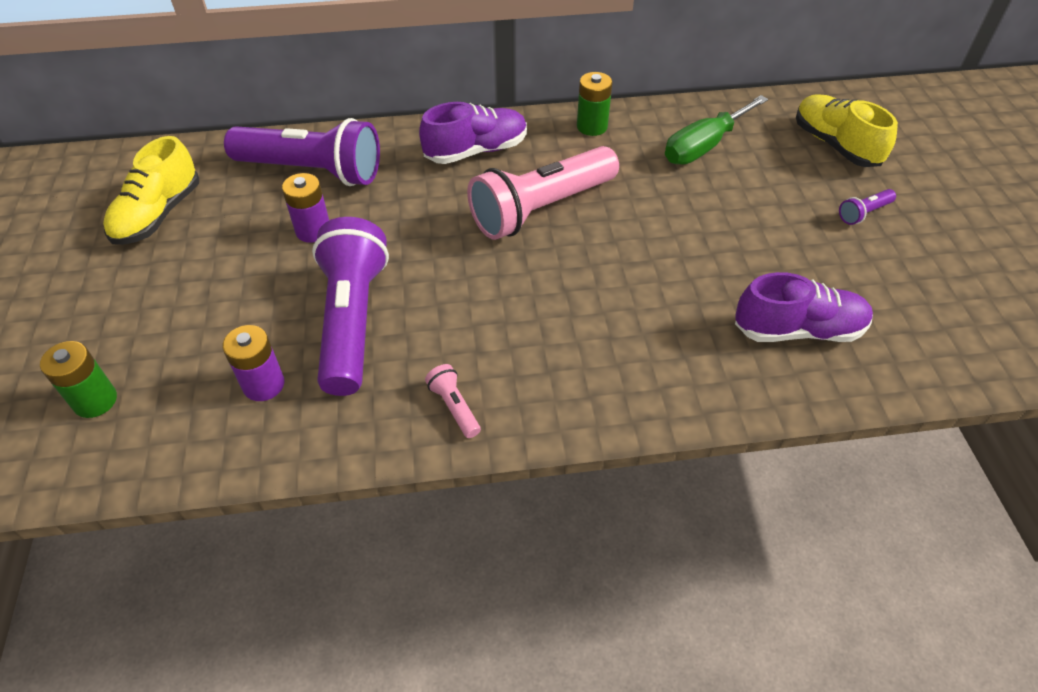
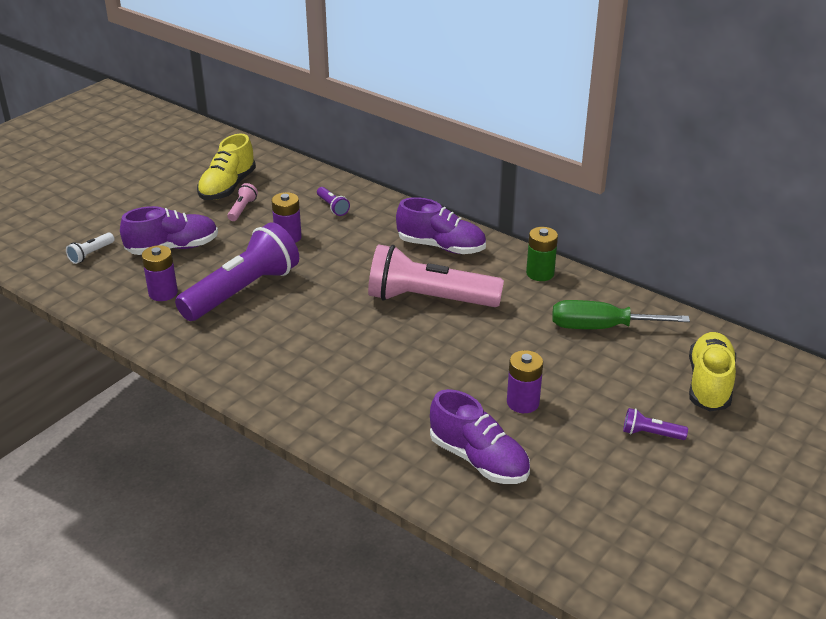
camera: 45 degrees right, 15 degrees down
(95, 401) = (91, 254): green battery -> white flashlight
(158, 215) = (227, 187): yellow shoe -> yellow shoe turned 45 degrees counterclockwise
(195, 324) = (173, 248): none -> purple shoe
(313, 171) = (333, 207): purple flashlight -> purple flashlight, size x0.40
(454, 407) = (229, 361): pink flashlight -> pink flashlight (242, 209)
(750, 253) = (523, 402): none -> purple battery

